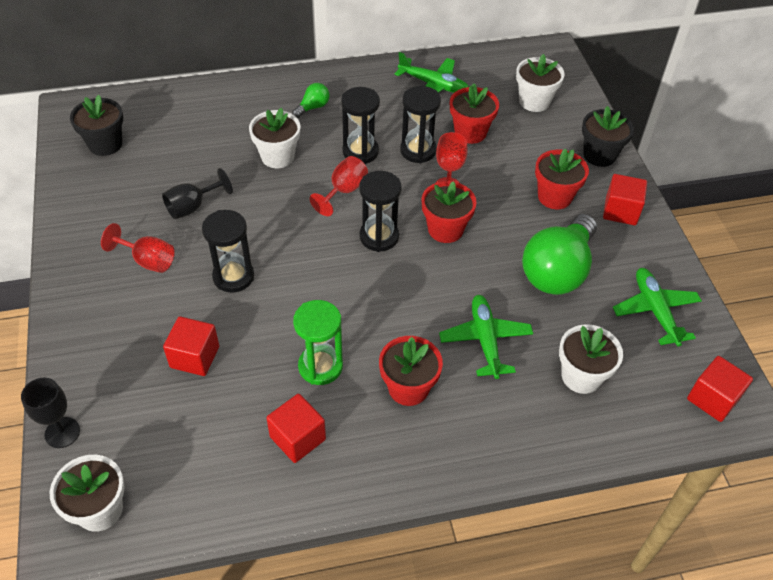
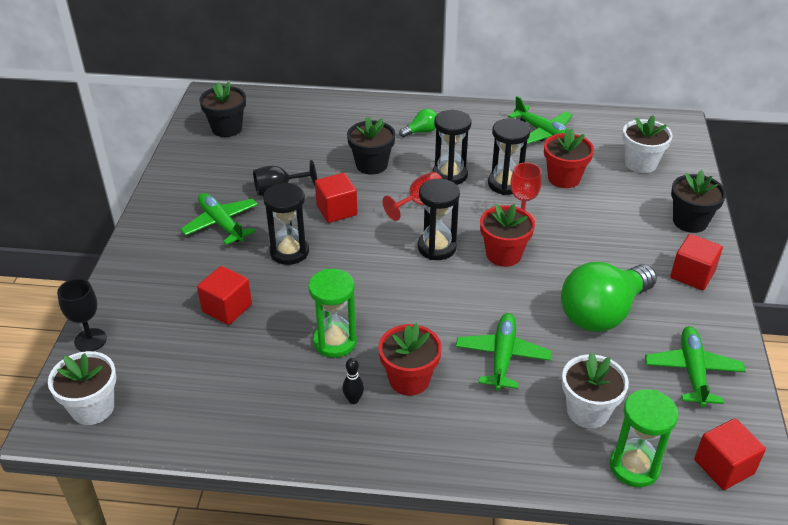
camera: 20 degrees right, 10 degrees down
(147, 260) = (221, 224): red goblet -> green plane
(277, 156) = (371, 165): white flower pot -> black flower pot
(297, 438) = (288, 395): red cube -> red cube (336, 210)
(364, 425) = (353, 400): none -> black bowling pin
(554, 197) = (627, 249): red flower pot -> none
(640, 421) = (634, 467): none -> green hourglass

